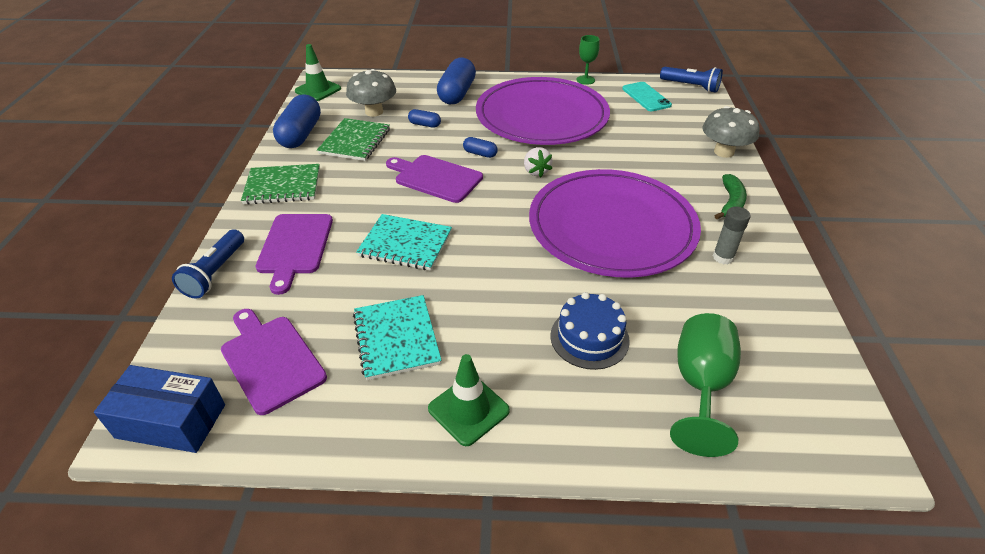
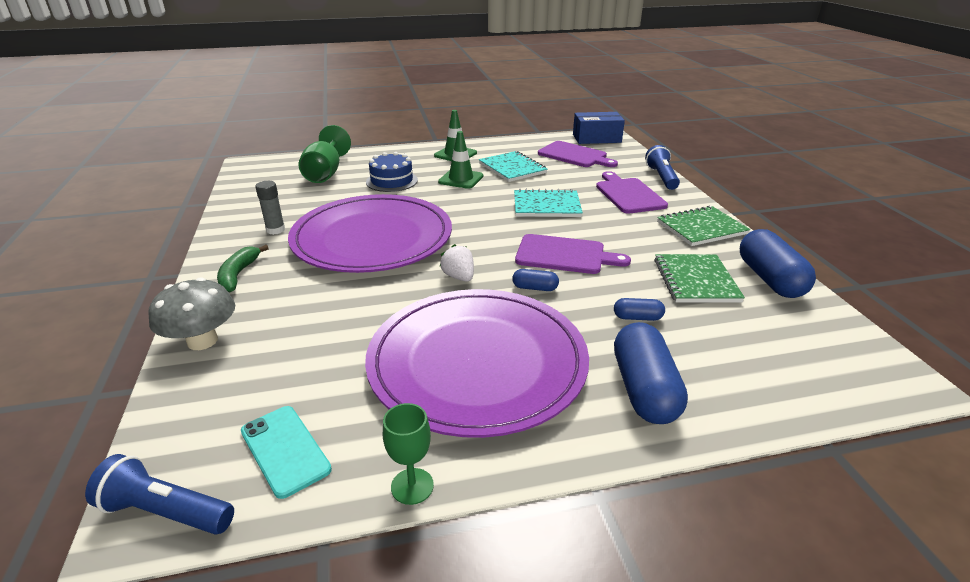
camera: 165 degrees right, 10 degrees down
(318, 90) = (868, 355): green traffic cone -> green traffic cone (461, 179)
(374, 112) = (729, 327): grey mushroom -> none

